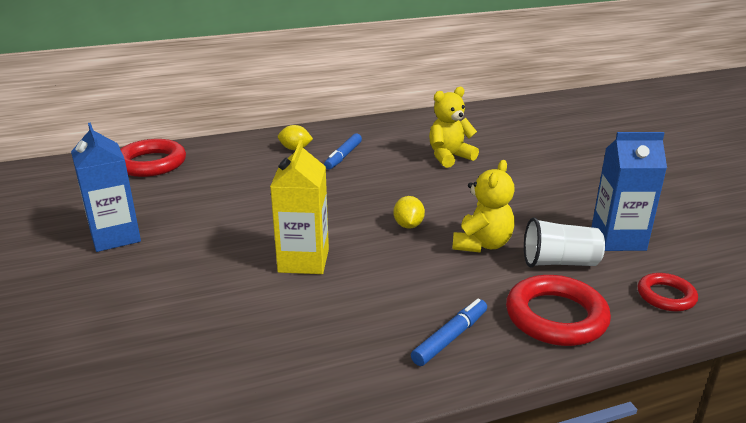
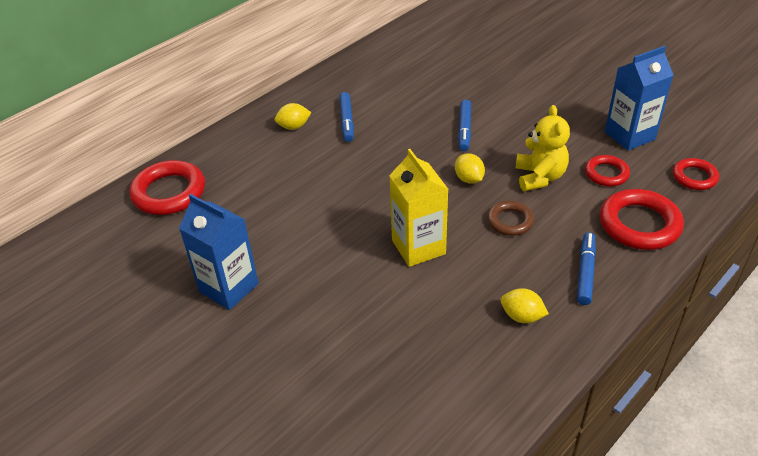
camera: 25 degrees left, 15 degrees up
(341, 351) = (522, 316): none -> yellow lemon
(414, 269) = (510, 221): none -> brown ring
(444, 189) = (464, 129): none -> blue marker
(449, 157) = (439, 91): yellow teddy bear -> none
(559, 262) = (606, 173): white cup -> red ring

